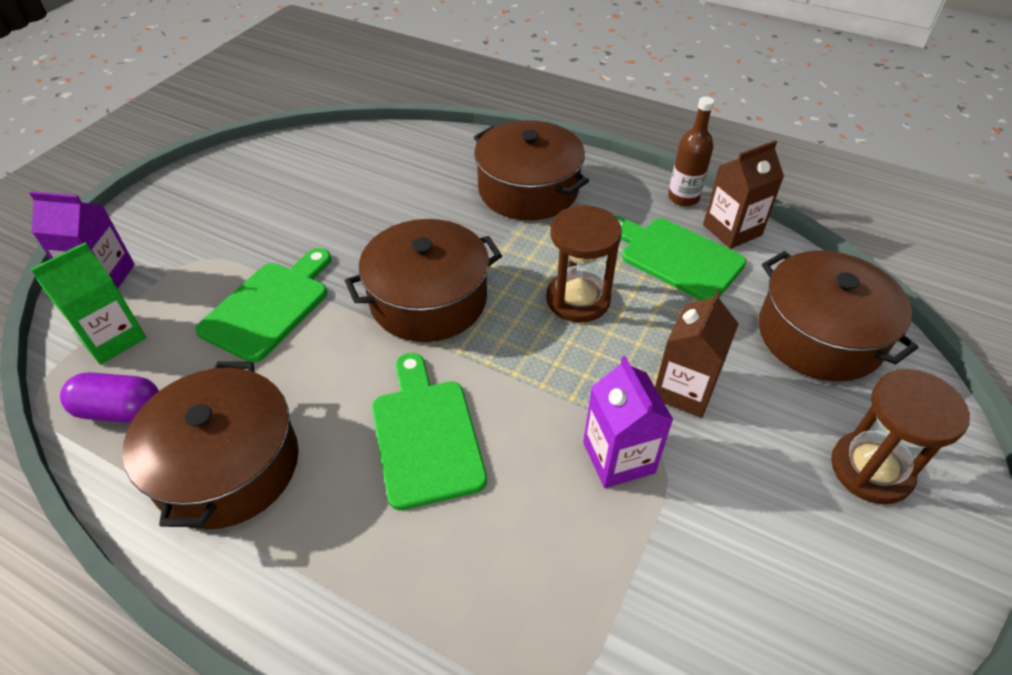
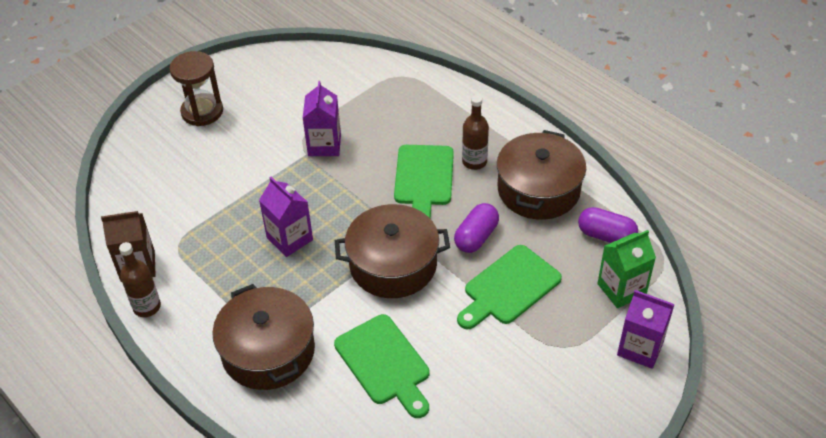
camera: 160 degrees left, 0 degrees up
(322, 361) = (476, 237): none -> purple capsule
(346, 494) = (474, 162): none -> brown bottle
(578, 299) = (289, 239): brown hourglass -> purple carton
(676, 257) = (198, 254): green cutting board -> green cutting board (384, 363)
(684, 390) = (264, 168): brown carton -> none
(819, 335) = (157, 178): brown pot -> none

